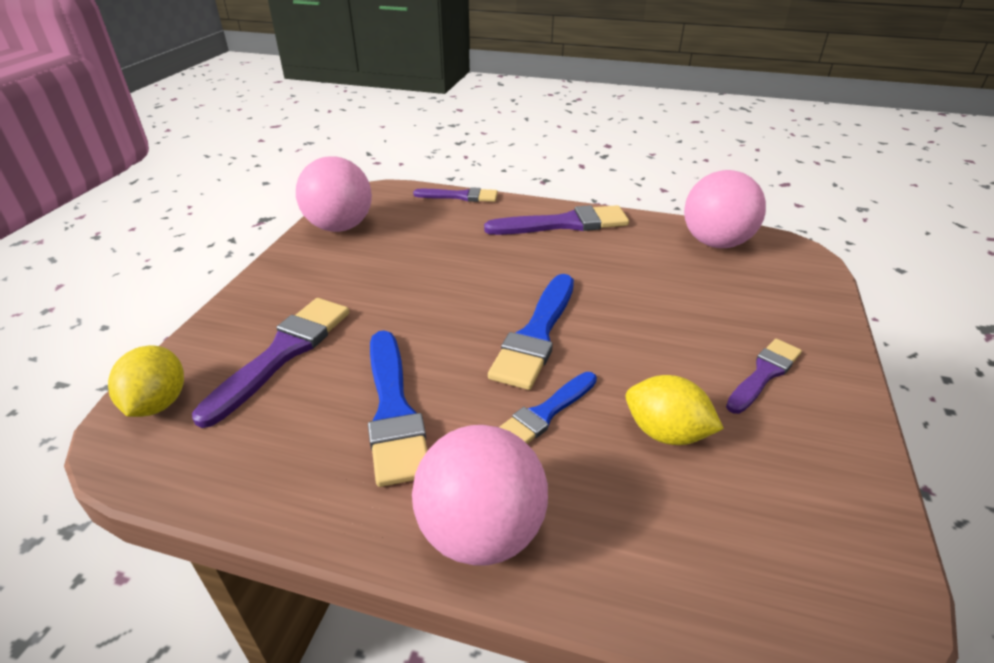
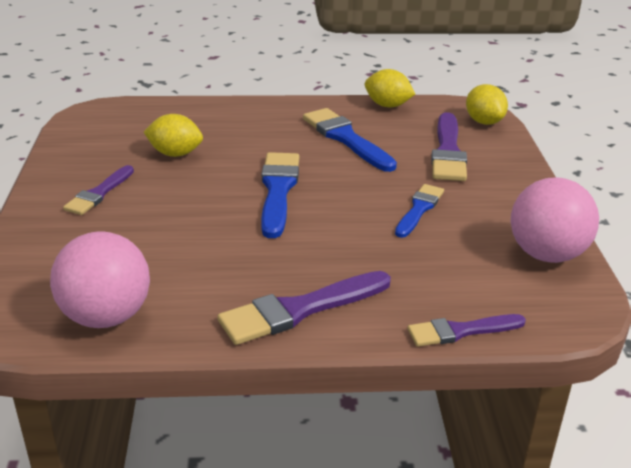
camera: 160 degrees right, 5 degrees down
(251, 489) = (387, 105): none -> yellow lemon
(481, 532) = (266, 110): pink ball -> none
(545, 413) = (253, 151): blue brush -> blue brush (419, 209)

